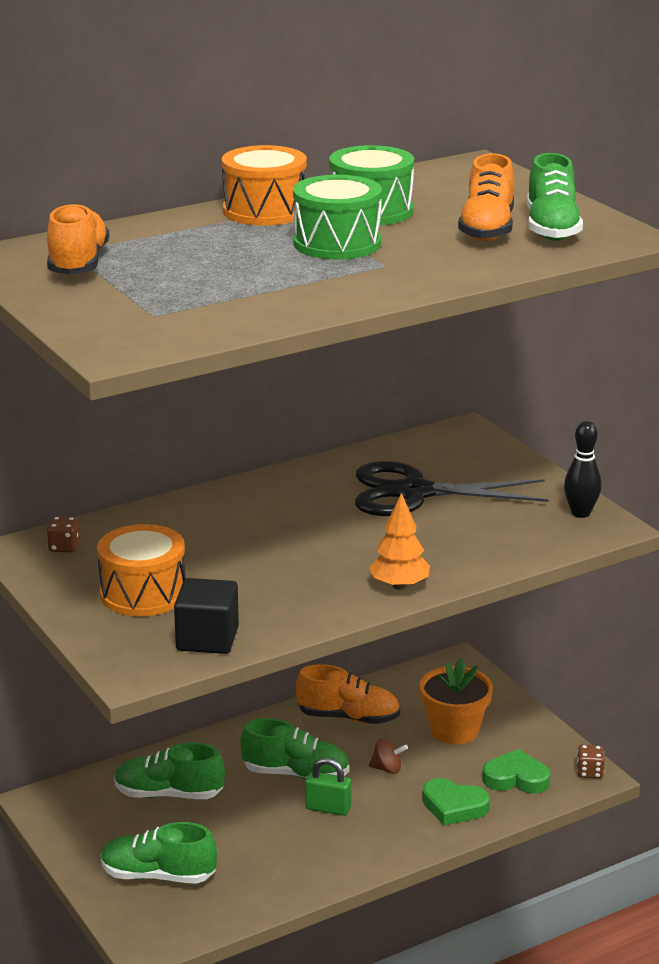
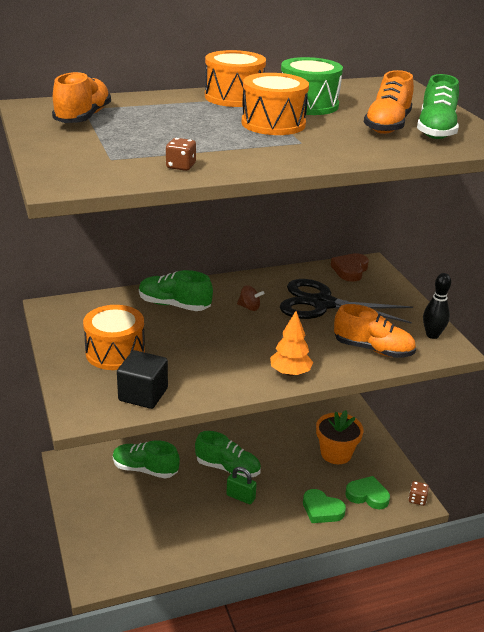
camera: 10 degrees right, 5 degrees up
(64, 547) = (80, 310): brown dice -> brown dice (181, 166)
(158, 875) = (119, 528): green shoe -> green shoe (174, 305)
(337, 243) = (273, 124): green drum -> orange drum
(348, 717) = (272, 433): orange shoe -> orange shoe (373, 349)
(387, 769) = (286, 474): brown spinning top -> brown spinning top (249, 307)
(439, 442) = (350, 270): none -> brown heart

